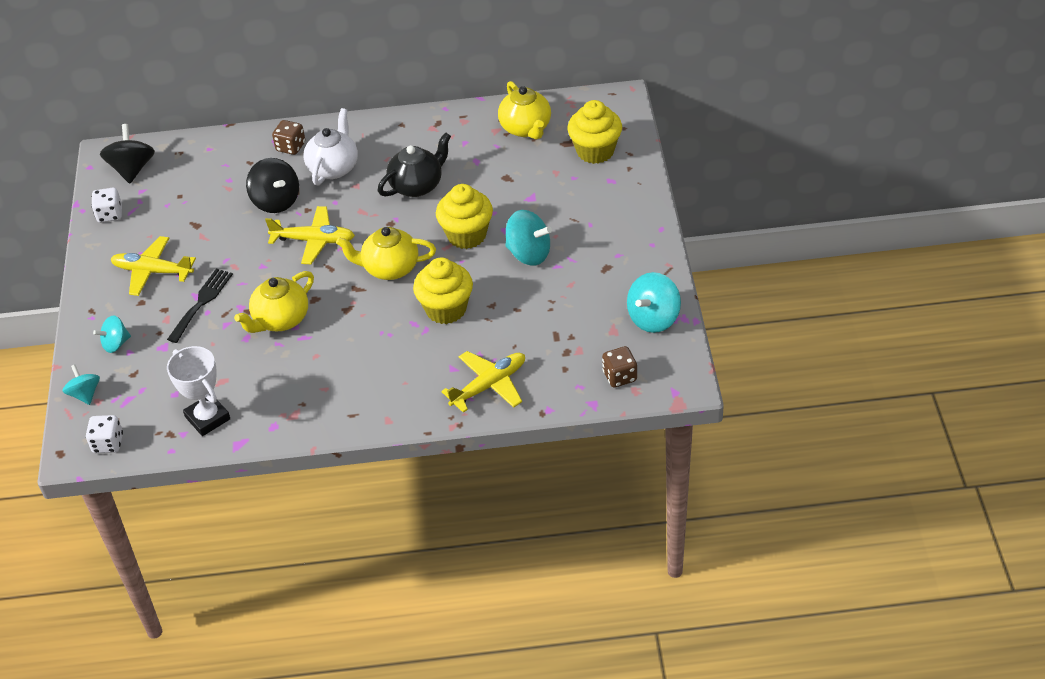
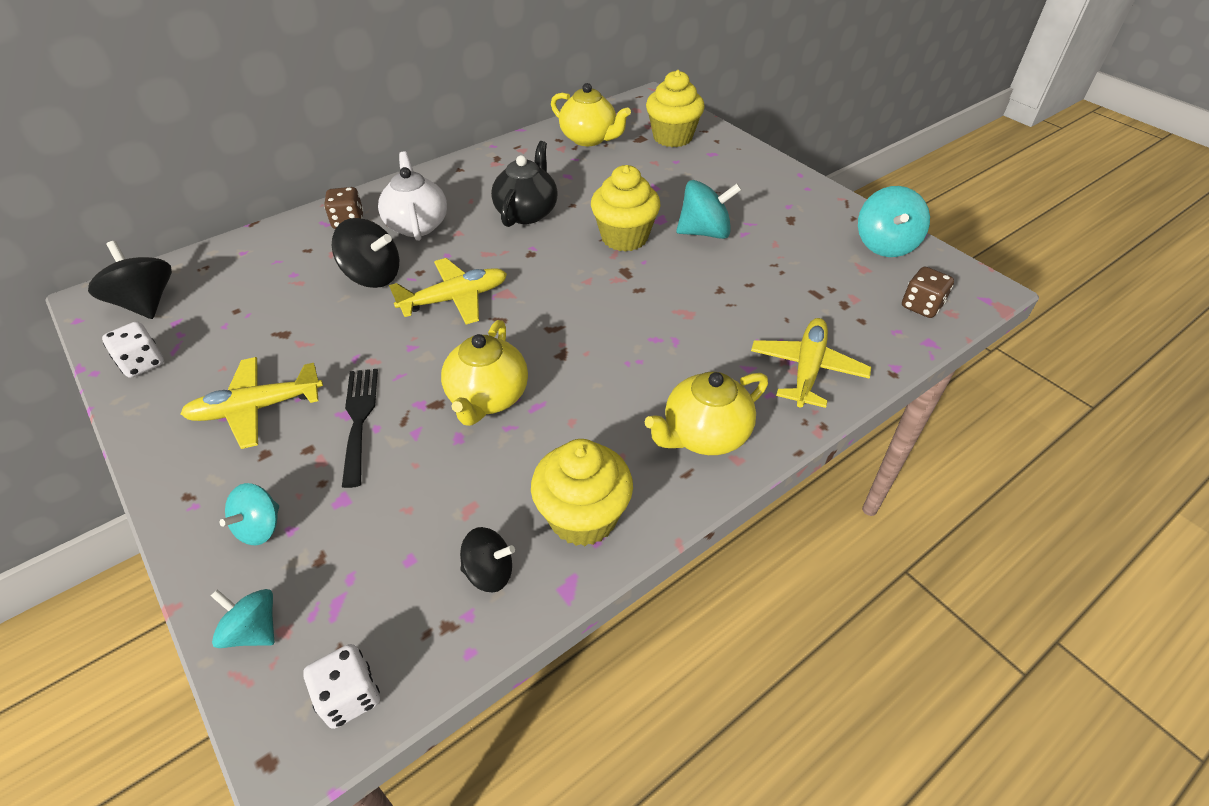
camera: 35 degrees left, 0 degrees up
(207, 418) = (489, 572): white trophy -> black spinning top
(390, 268) = (572, 295): yellow teapot -> yellow teapot (704, 435)
(446, 309) = (676, 311): yellow cupcake -> yellow cupcake (583, 517)

